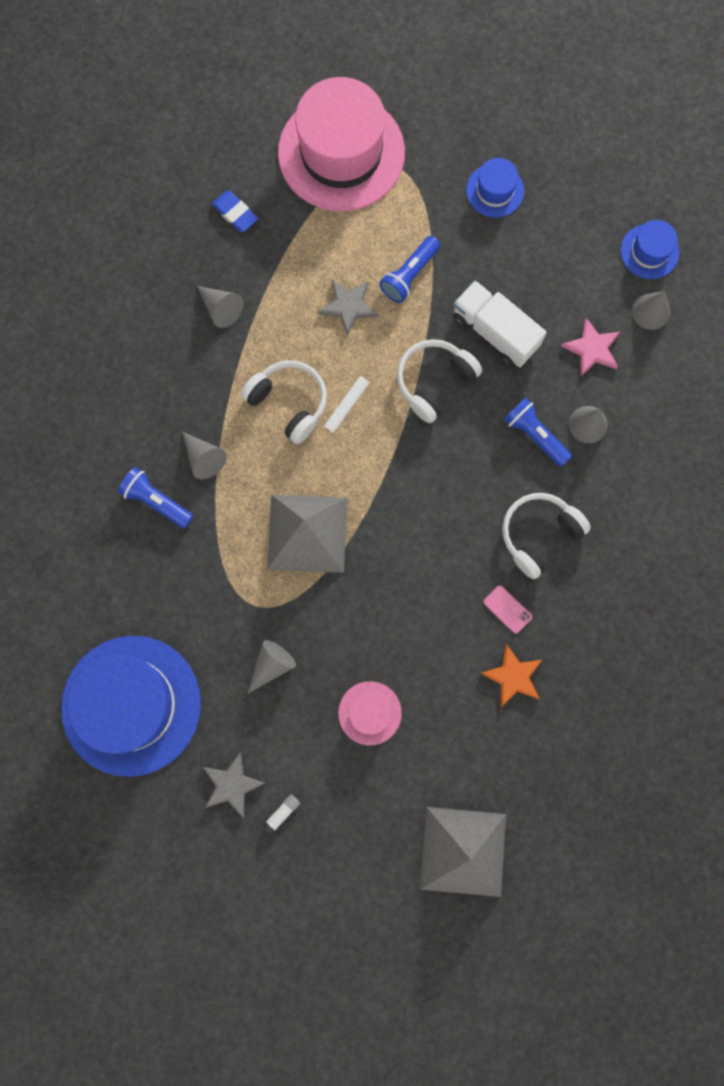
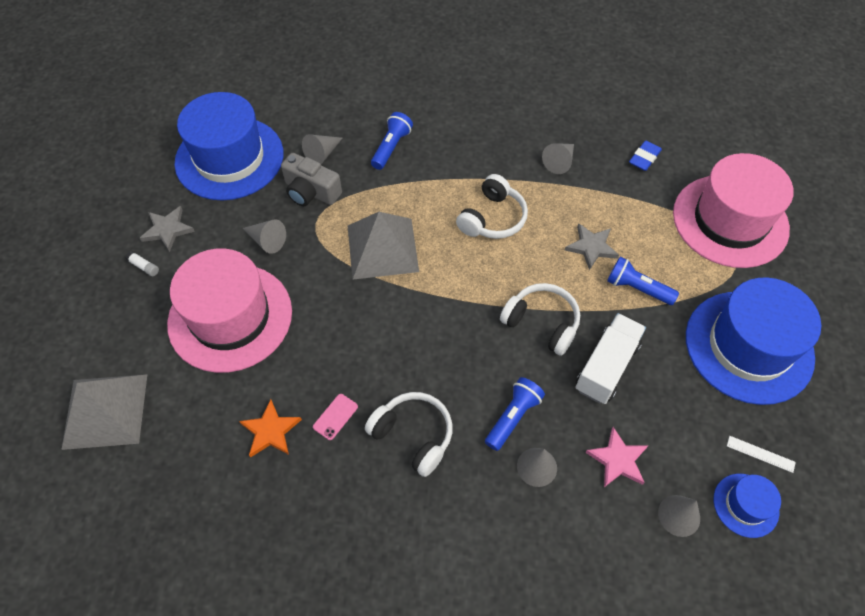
camera: 80 degrees right, 20 degrees down
(204, 458) = (432, 170): grey cone -> grey cone (322, 154)
(207, 607) = (311, 192): none -> grey camera
(347, 404) = (502, 259): white ruler -> white ruler (760, 454)
(369, 713) = (230, 317): pink hat -> pink hat, size x2.20
(495, 190) = (748, 346): blue hat -> blue hat, size x2.20

